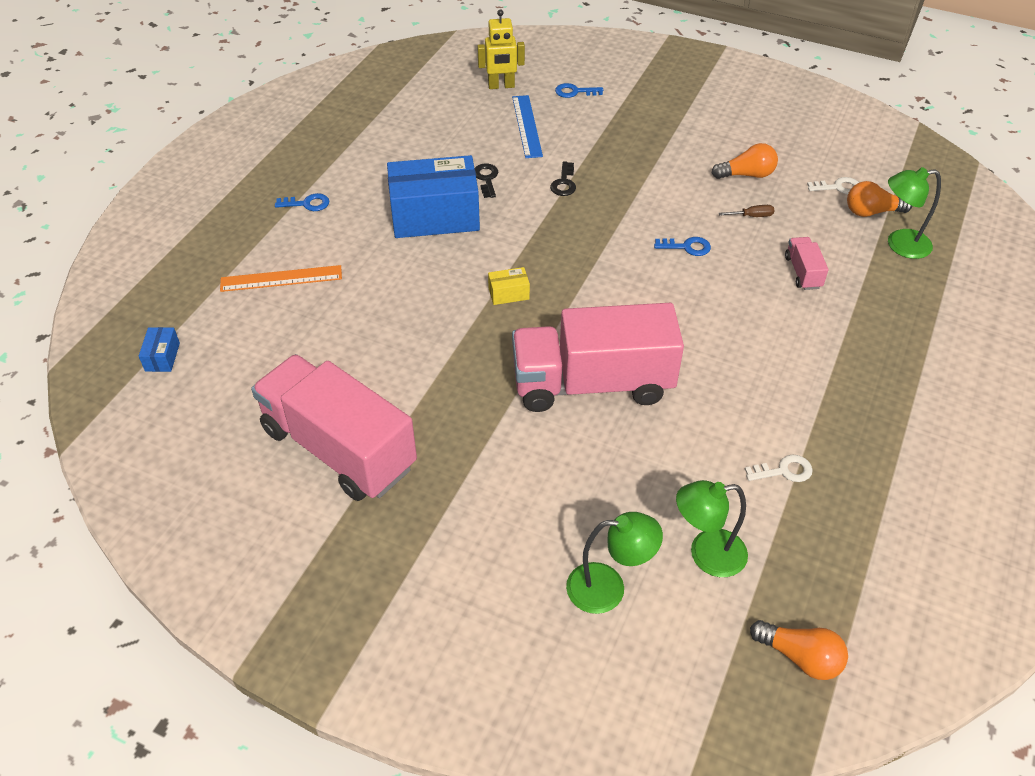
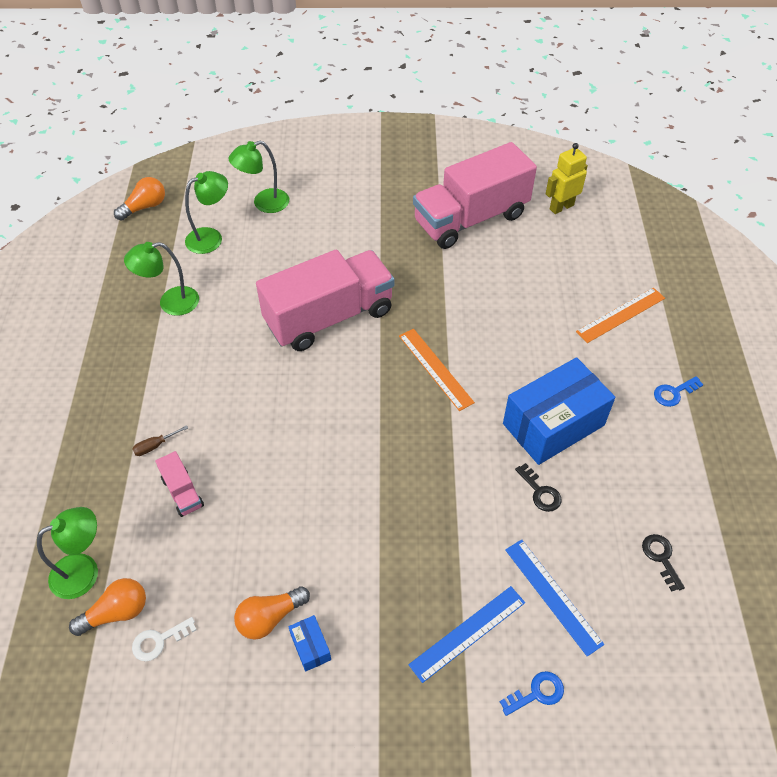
camera: 155 degrees right, 5 degrees up
(162, 357) = (637, 231): blue box -> blue box (310, 647)
(339, 448) = (470, 219): pink truck -> pink truck turned 135 degrees clockwise
(501, 86) = (631, 662): yellow robot -> yellow robot (561, 207)
(508, 293) = (435, 368): yellow box -> orange ruler
(564, 183) = (461, 519): black key -> black key (661, 558)
(602, 127) = (468, 633): none -> blue ruler
(687, 247) = (302, 480): blue key -> none
(752, 216) = (248, 550): brown screwdriver -> brown screwdriver (155, 446)
(784, 471) = (170, 303): white key -> green lamp
(800, 657) = (145, 207): orange light bulb -> orange light bulb turned 135 degrees clockwise

